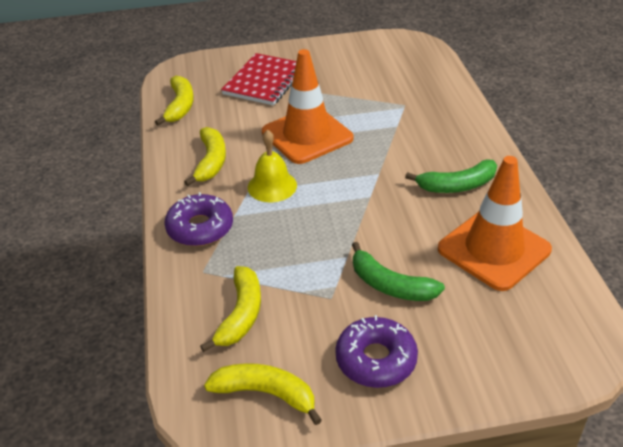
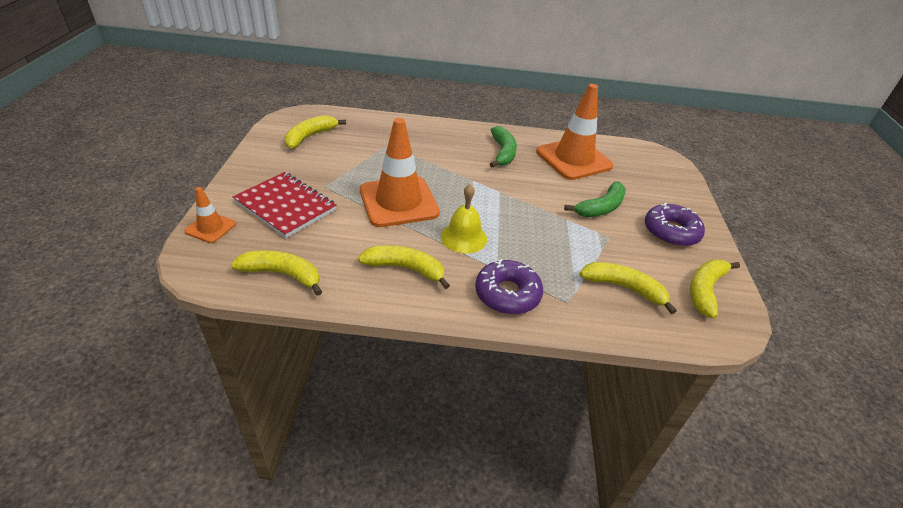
camera: 80 degrees left, 0 degrees up
(220, 60) = (210, 227): none -> orange traffic cone
(382, 60) = (310, 137): none -> yellow banana

